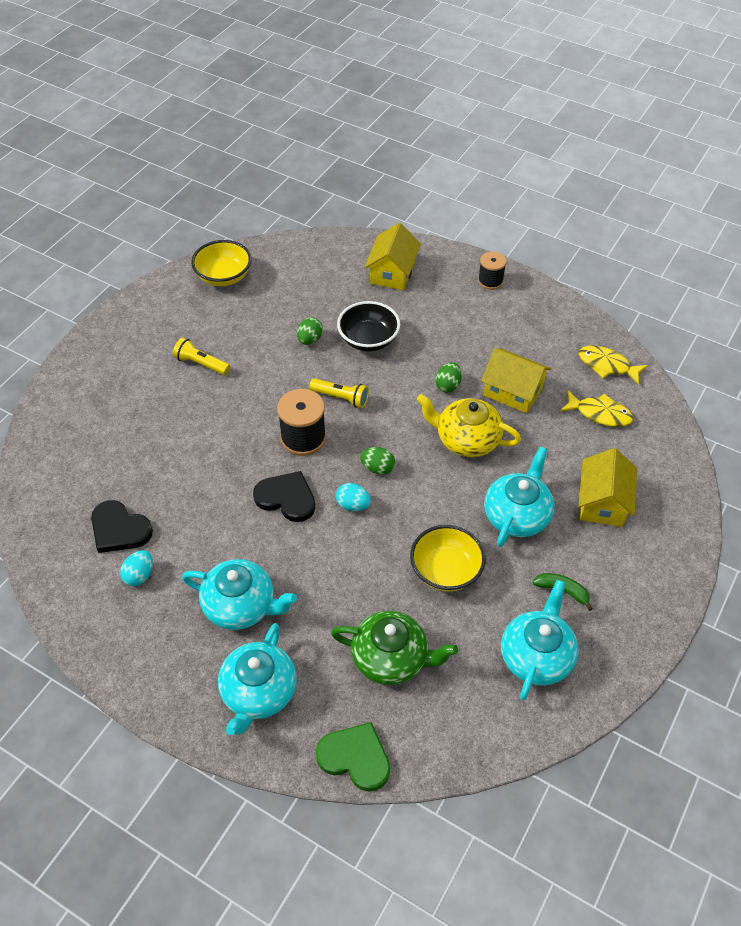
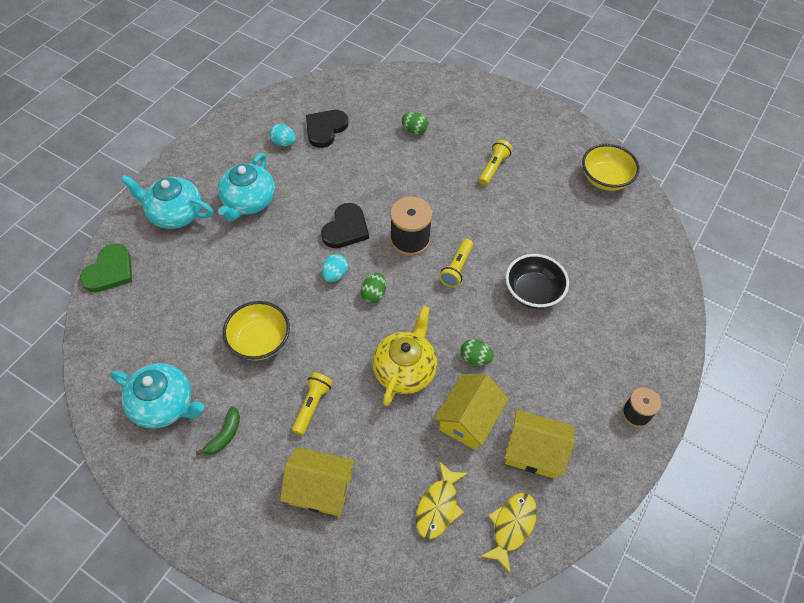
camera: 90 degrees right, 5 degrees up
(310, 340) = (529, 245): green egg -> green egg (414, 130)
(391, 658) = (184, 297): green teapot -> none
(392, 273) = (633, 317): yellow house -> yellow house (534, 452)
(517, 515) = (312, 406): turquoise teapot -> yellow flashlight

